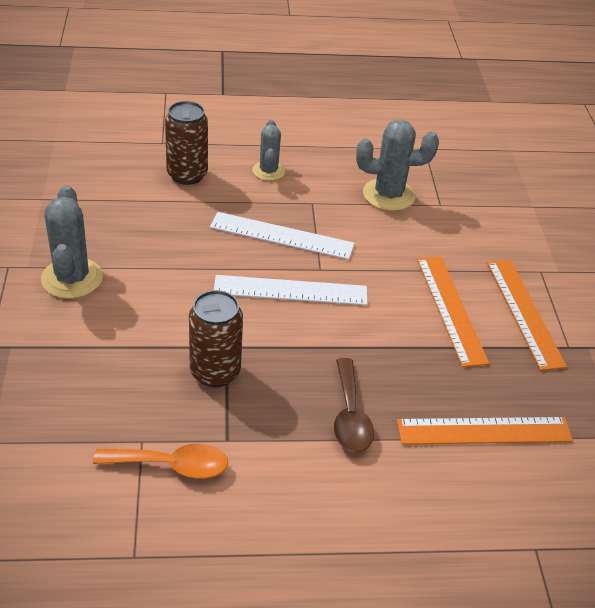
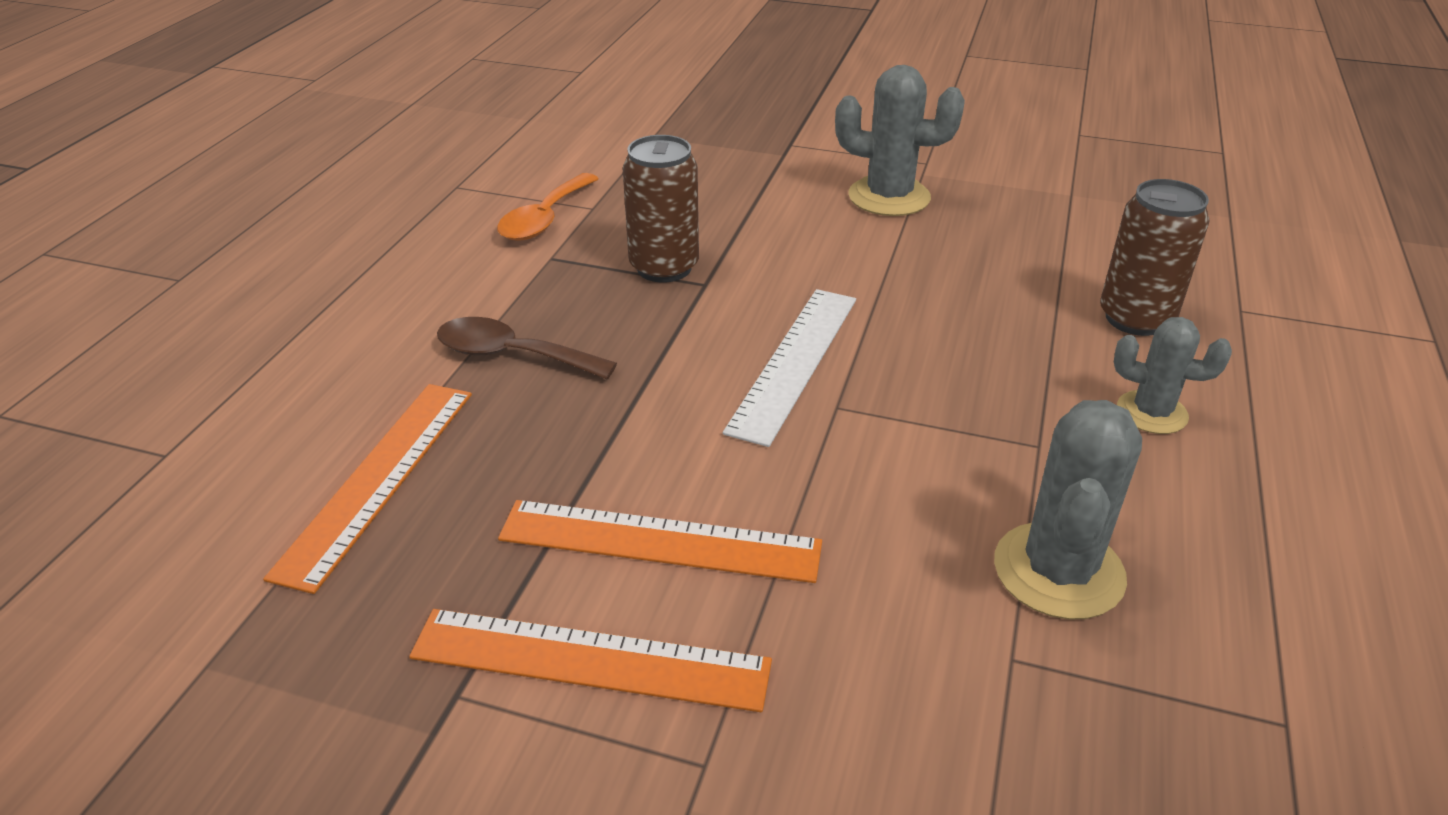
camera: 115 degrees right, 5 degrees down
(281, 236) = (940, 384): white ruler -> none

